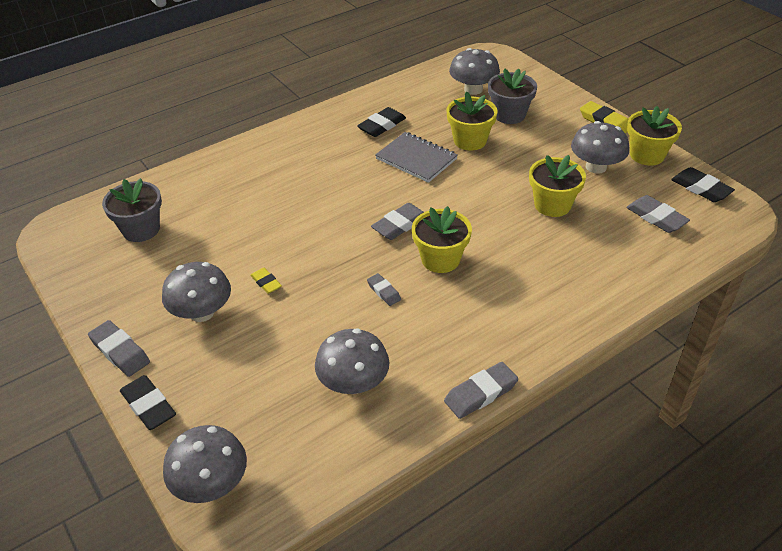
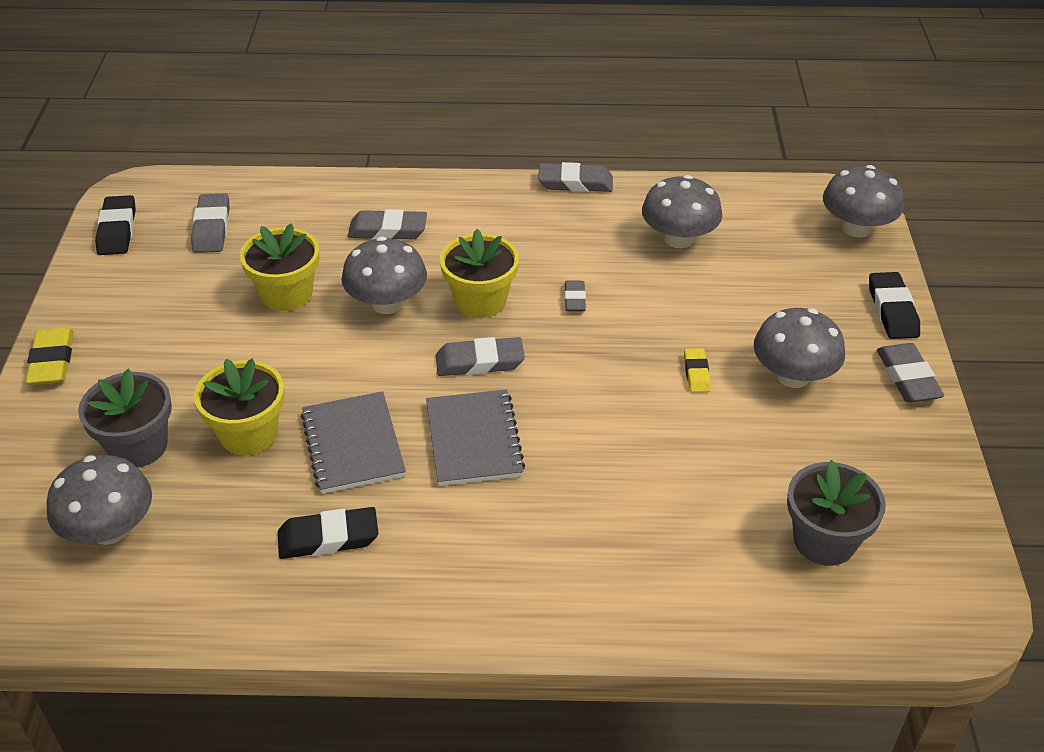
camera: 145 degrees left, 0 degrees up
(360, 188) = (474, 440): none -> grey notebook
(556, 274) = (388, 230): none -> grey eraser
(596, 167) = (169, 310): grey mushroom -> grey mushroom (387, 303)
(647, 155) = (93, 292): yellow flower pot -> none

